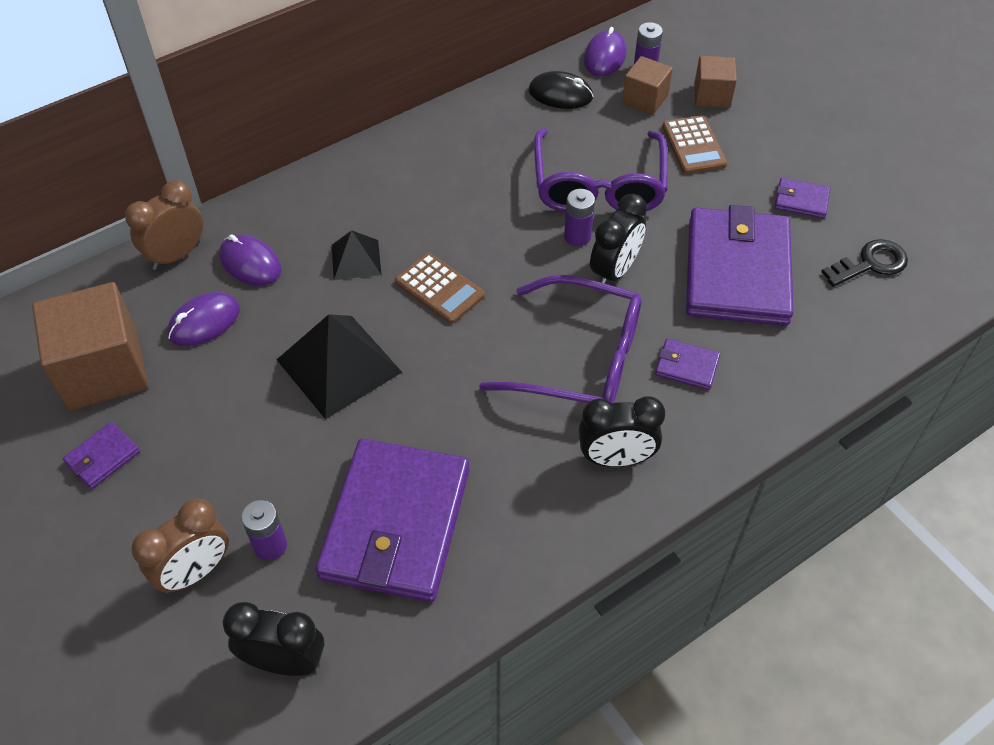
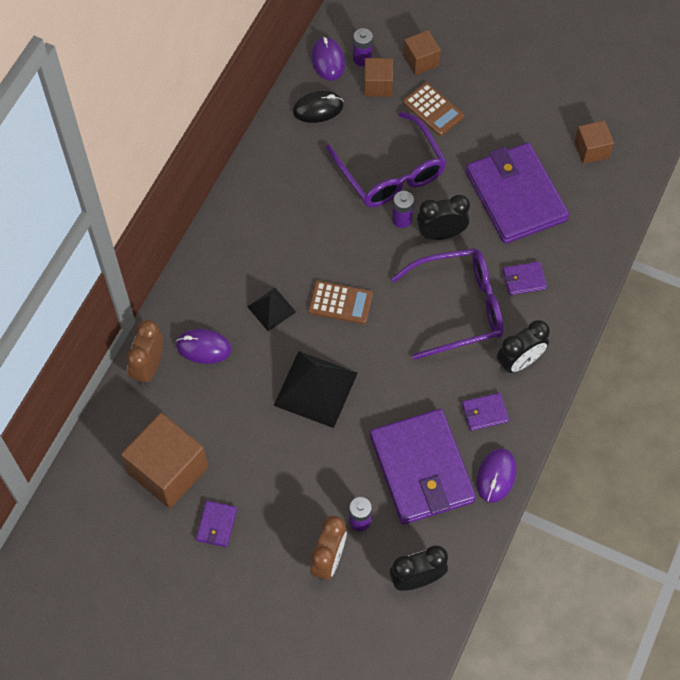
camera: 30 degrees left, 10 degrees up
(204, 322) = (207, 404): purple mouse -> purple mouse (496, 476)
(614, 271) = (441, 234): black clock -> black clock turned 105 degrees counterclockwise
(801, 200) = (525, 121): purple wallet -> purple wallet (485, 412)
(870, 264) = (591, 150): black key -> brown cube

